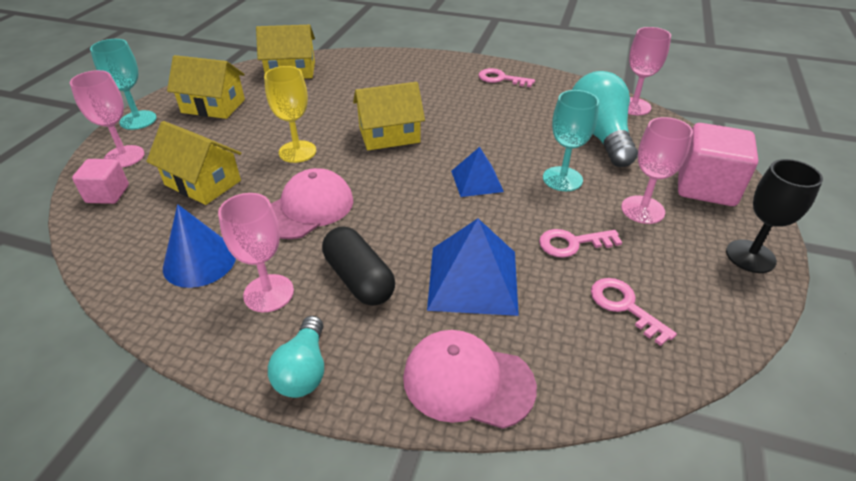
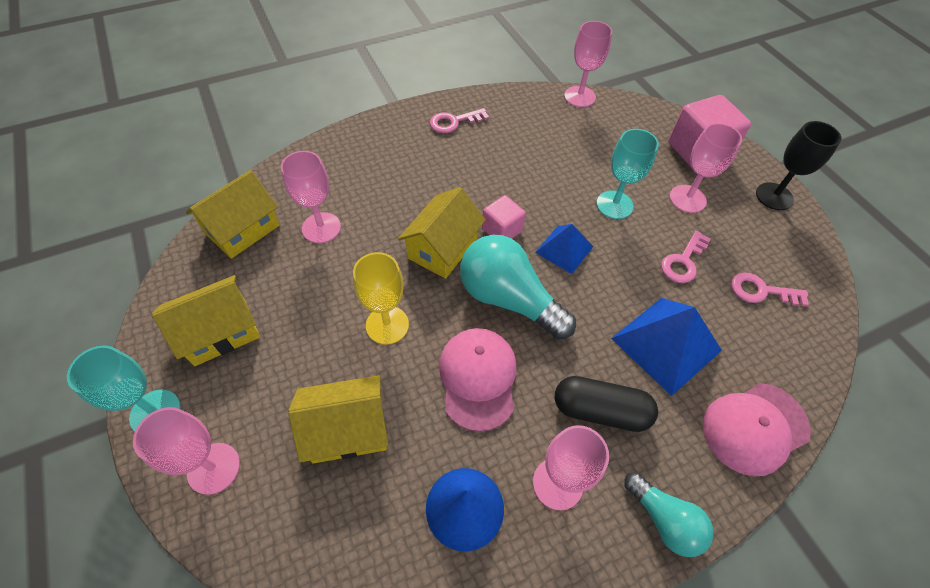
camera: 45 degrees left, 15 degrees up
(108, 194) = (267, 524): pink cube -> pink cube (502, 230)
(333, 90) = (321, 228): none -> pink goblet
(599, 136) = (591, 143): turquoise light bulb -> turquoise light bulb (509, 299)

